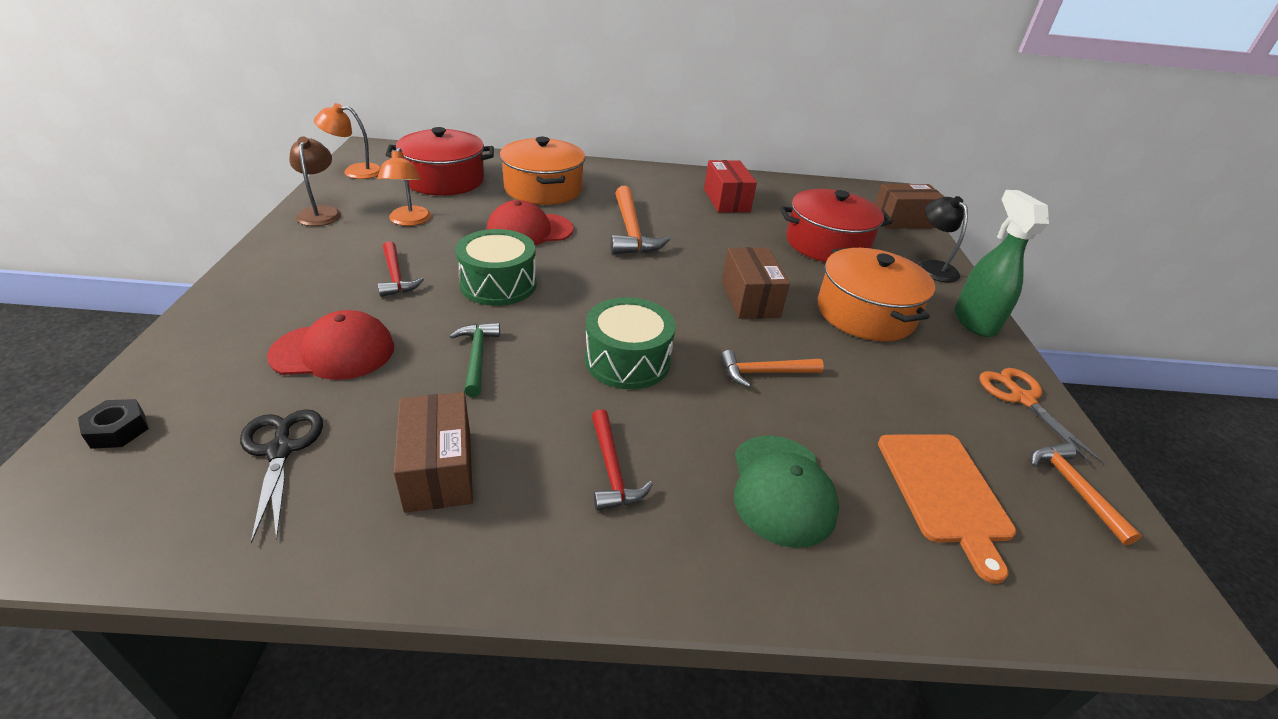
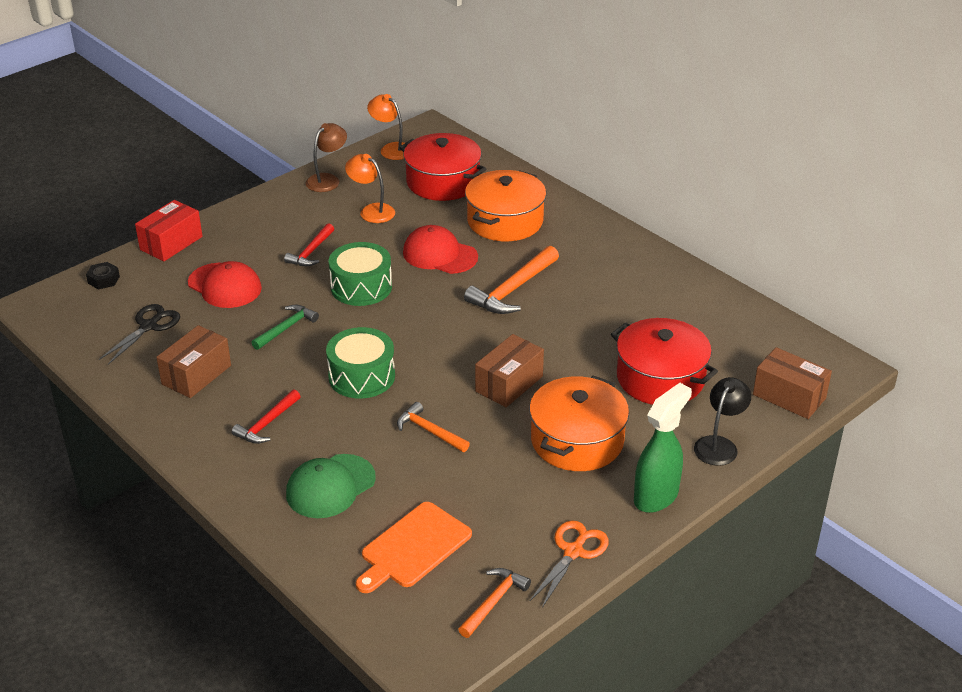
camera: 50 degrees right, 0 degrees up
(409, 221) = (371, 211): orange lamp -> orange lamp turned 90 degrees clockwise
(726, 200) = (645, 298): red box -> red box (171, 243)

